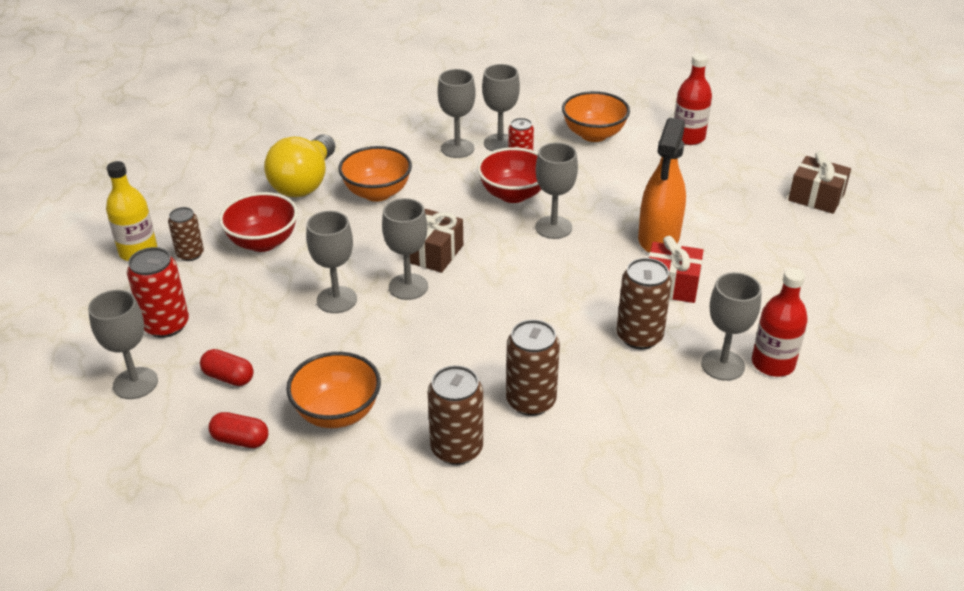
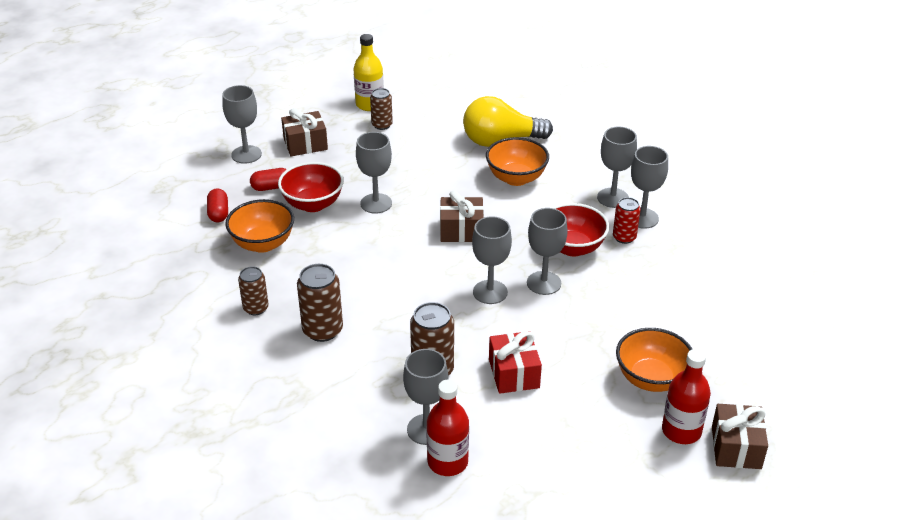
camera: 65 degrees right, 0 degrees up
(166, 325) = (305, 144): red can -> brown gift
(228, 377) = (271, 187): red capsule -> red capsule turned 75 degrees clockwise
(263, 242) = (416, 149): red bowl -> red bowl (313, 204)
(408, 287) = (413, 231): grey goblet -> grey goblet (490, 292)
(456, 449) = (256, 308): brown can -> brown can, size x0.64
(593, 134) = (708, 268): orange bowl -> orange bowl (651, 379)
(658, 238) = (577, 350): orange spray bottle -> none
(688, 137) = (762, 331): red bottle -> red bottle (681, 431)

